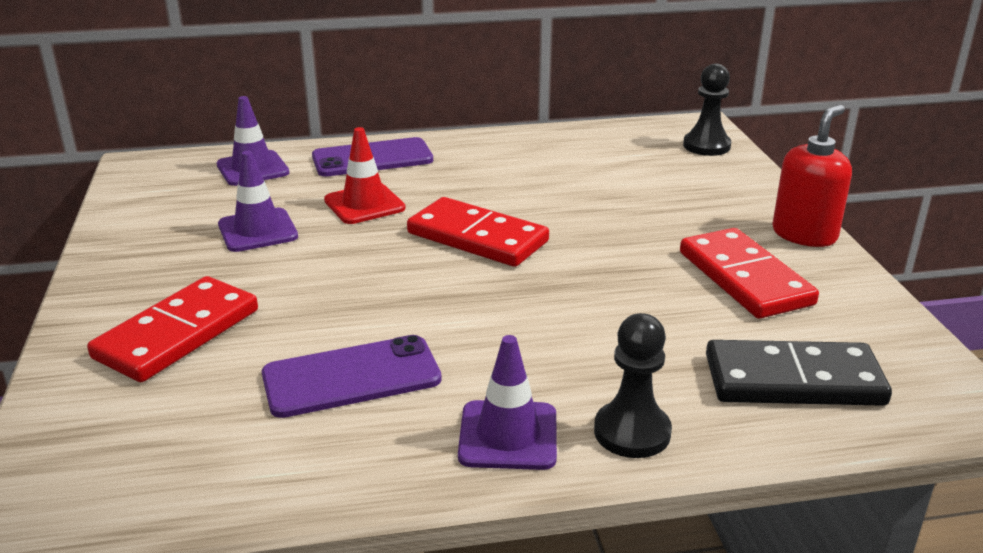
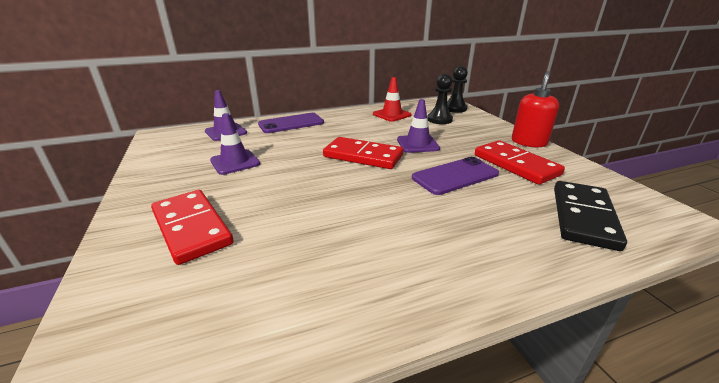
camera: 10 degrees left, 0 degrees up
(178, 334) = (192, 228): red domino -> red domino turned 60 degrees counterclockwise
(351, 377) = (318, 244): purple phone -> purple phone (455, 176)
(364, 204) = (294, 144): red traffic cone -> red traffic cone (392, 115)
(508, 435) = (439, 274): purple traffic cone -> purple traffic cone (417, 144)
(632, 432) = (516, 261): black pawn -> black pawn (439, 120)
(793, 380) = (583, 217): black domino -> black domino turned 60 degrees counterclockwise

